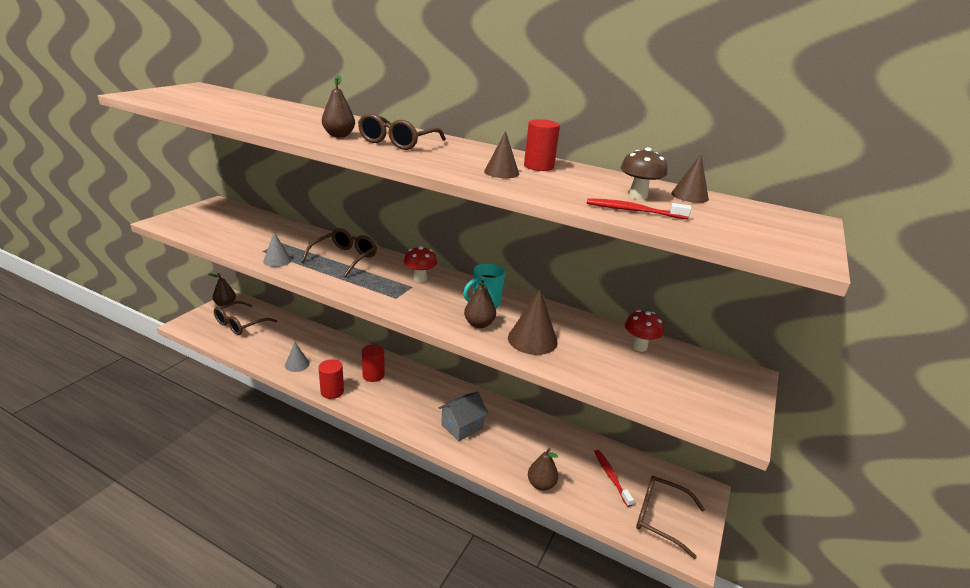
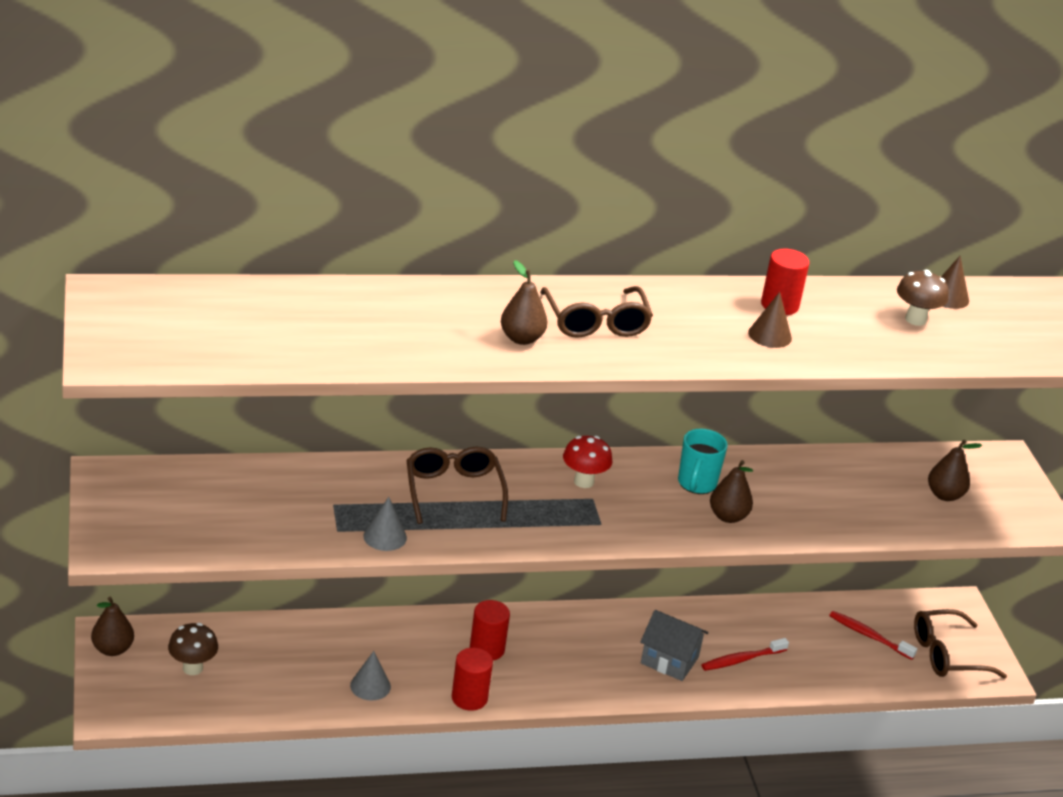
camera: 40 degrees left, 5 degrees up
(241, 324) = (192, 668): brown glasses -> brown mushroom
(462, 426) = (669, 660): grey house -> grey house turned 75 degrees counterclockwise
(532, 340) = (798, 510): brown cone -> none
(541, 484) = (816, 681): brown pear -> brown pear (944, 495)
(634, 211) = (942, 349): red toothbrush -> red toothbrush (742, 659)
(639, 346) = (893, 469): red mushroom -> none

